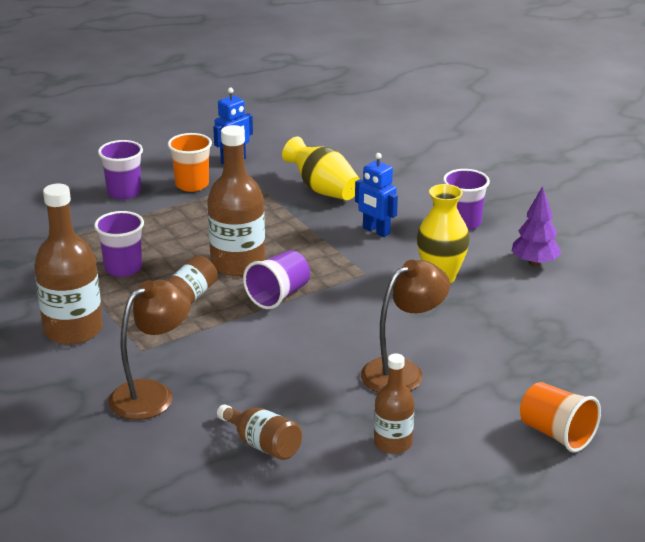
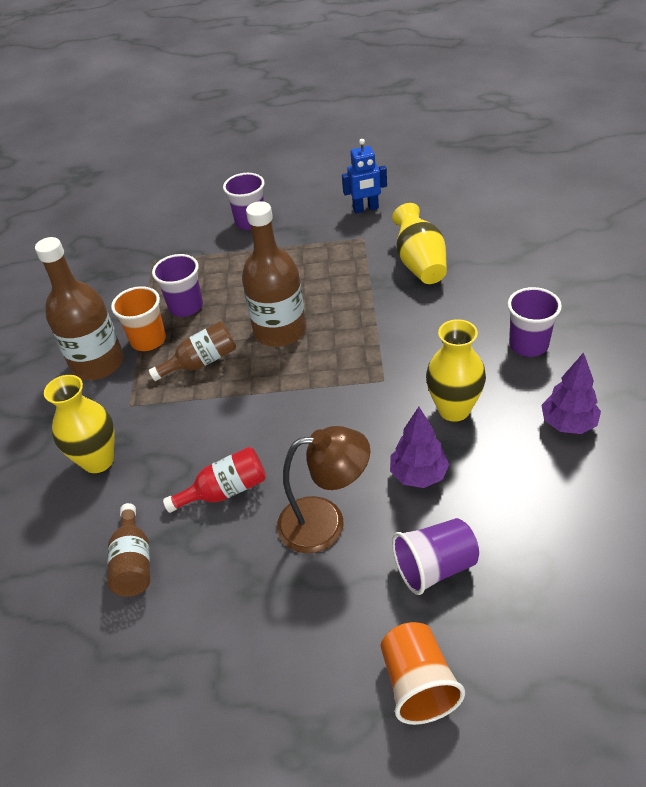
camera: 35 degrees right, 15 degrees up
(152, 394) = (98, 460): brown lamp -> yellow vase
(192, 185) = (310, 227): orange cup -> orange cup (148, 340)
(278, 295) = (285, 381): purple cup -> purple cup (435, 567)
(297, 378) = (225, 491): none -> red bottle
(376, 231) = (433, 329): blue robot -> none
(393, 443) = (247, 615): brown bottle -> none
(449, 323) = (418, 475): none -> purple tree

